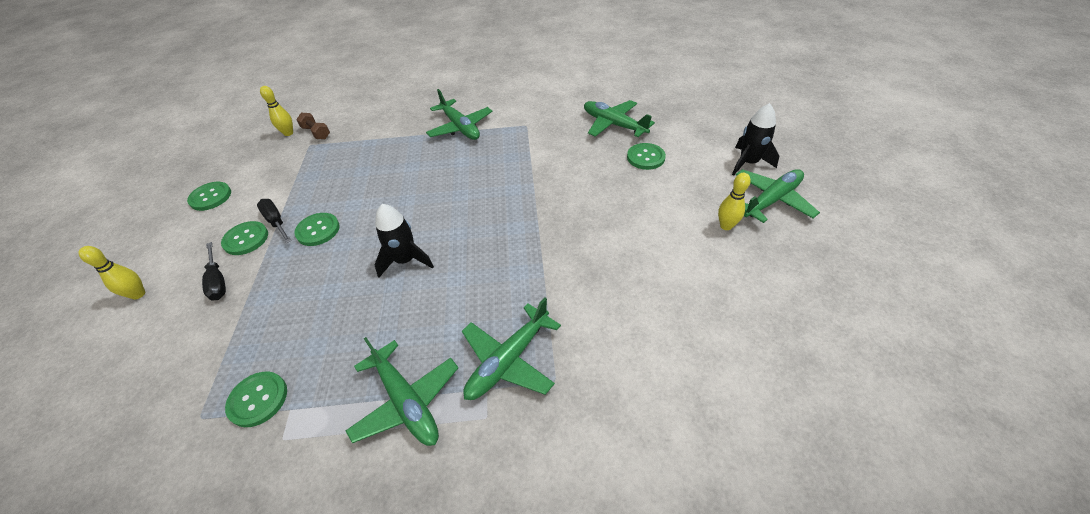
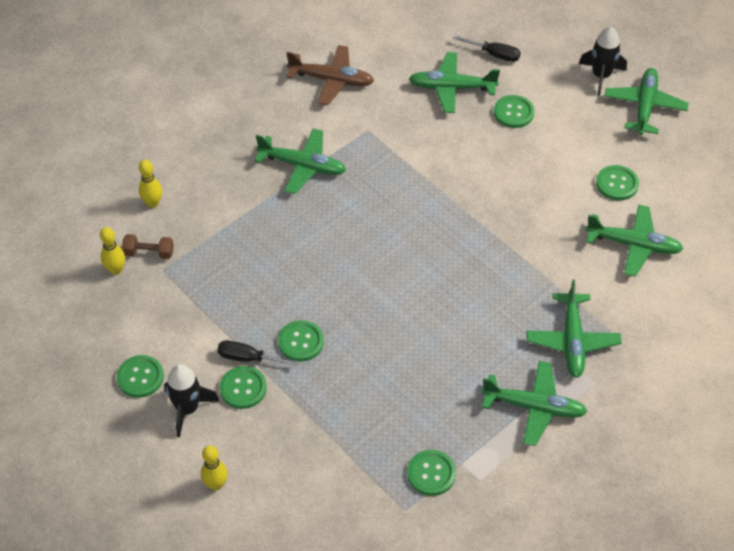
camera: 40 degrees left, 5 degrees up
(218, 281) = (272, 432): black screwdriver -> black screwdriver (494, 54)
(406, 260) = (413, 320): black rocket -> black rocket (187, 409)
(537, 91) = (331, 80): none -> brown plane
(655, 307) = (633, 245): none -> green plane
(688, 247) = (617, 184): none -> green button
(726, 226) = (629, 149): yellow bowling pin -> yellow bowling pin (153, 203)

